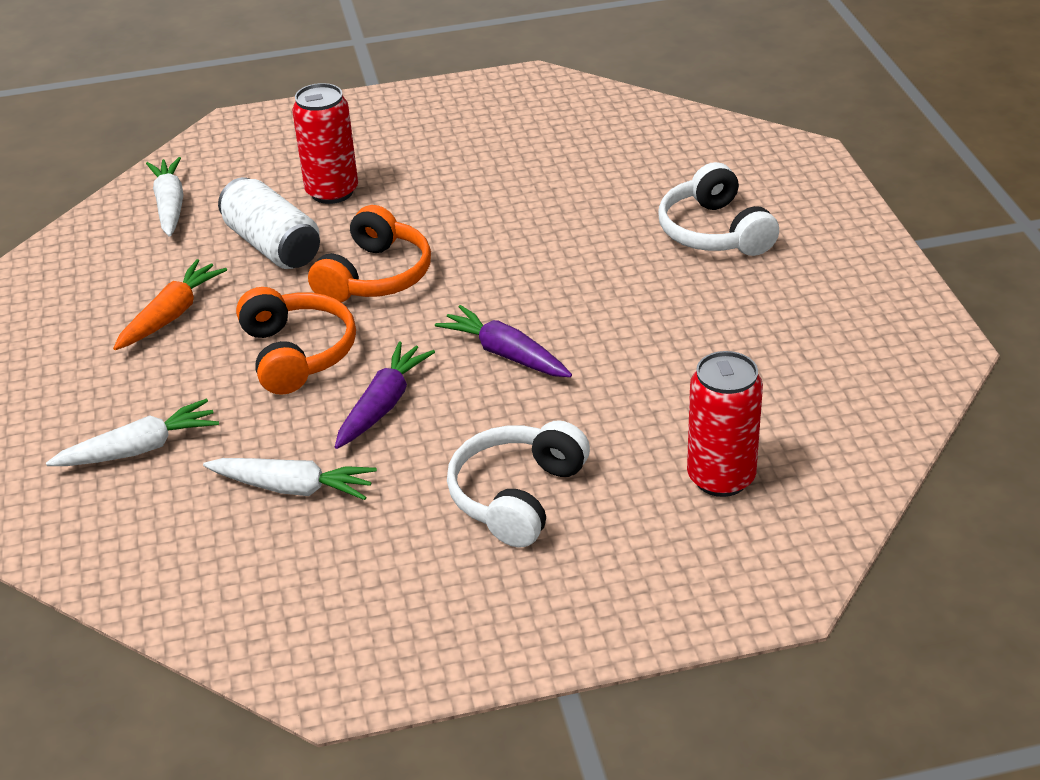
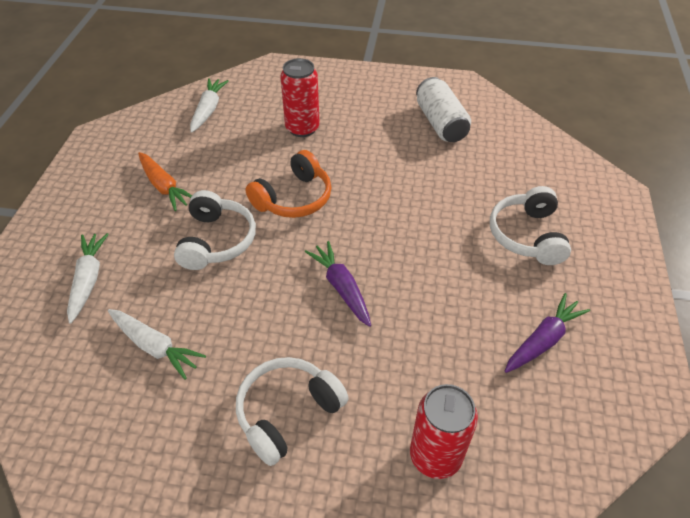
camera: 20 degrees right, 10 degrees up
(139, 449) = (88, 280): white carrot -> white carrot turned 90 degrees counterclockwise
(171, 315) = (164, 187): orange carrot -> orange carrot turned 90 degrees clockwise
(273, 245) = (248, 156): white can -> white can (440, 123)
(296, 354) = (216, 241): orange headphones -> white headphones
(383, 404) = (245, 300): purple carrot -> purple carrot (543, 340)

